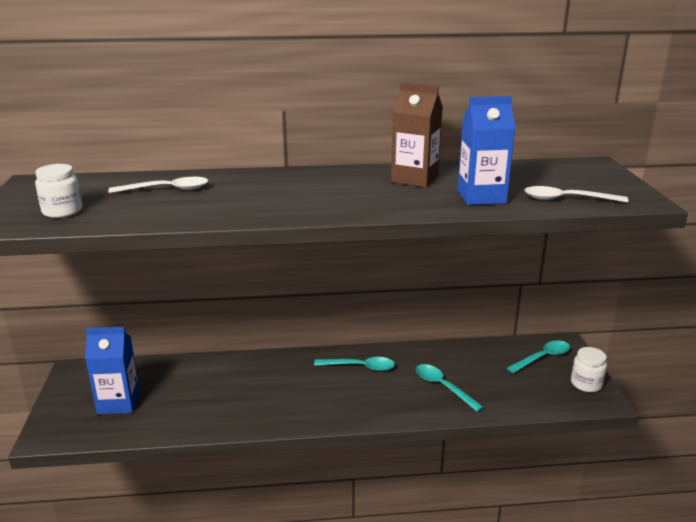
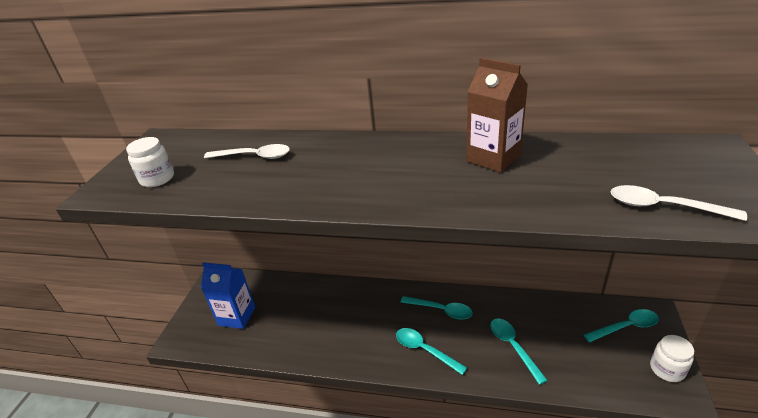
camera: 20 degrees right, 10 degrees up
(353, 402) = (424, 350): none -> turquoise spoon
(481, 197) = (558, 193): blue carton -> none

